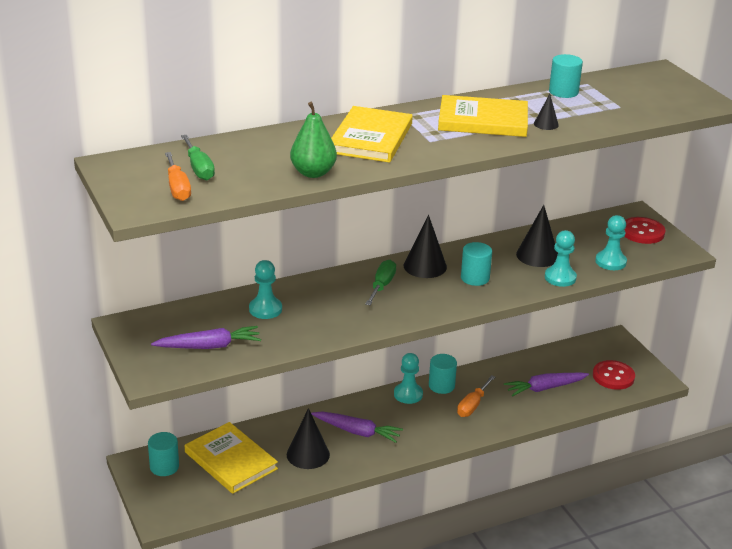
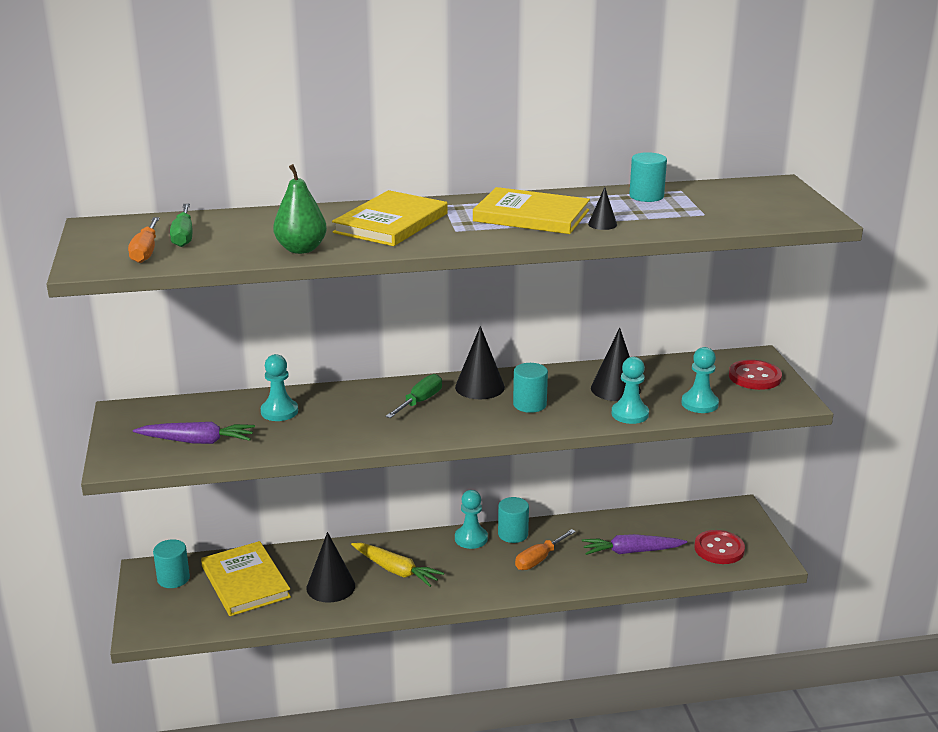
camera: 15 degrees right, 5 degrees down
(357, 432) = (396, 570): purple carrot -> yellow carrot

